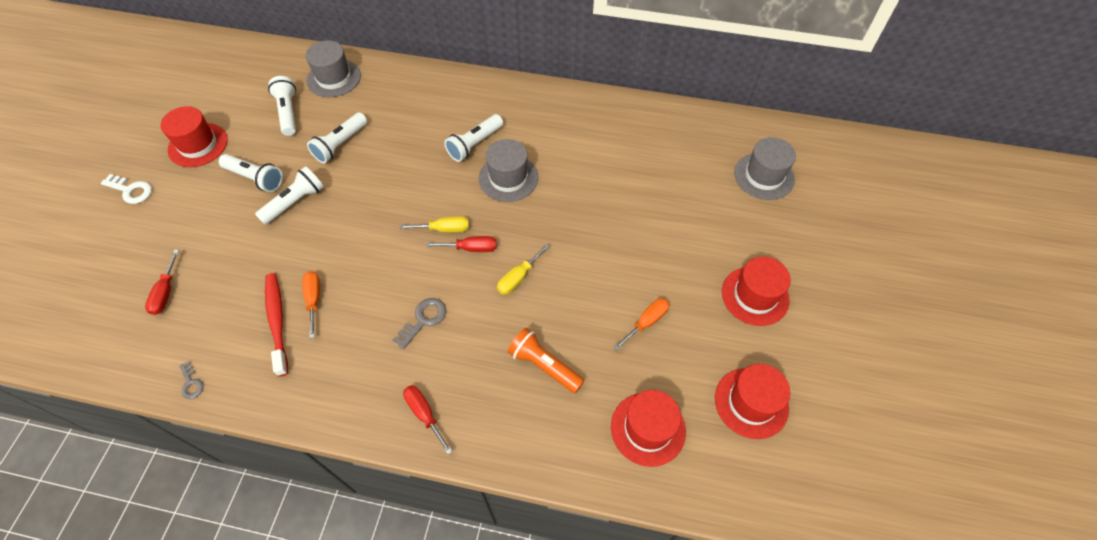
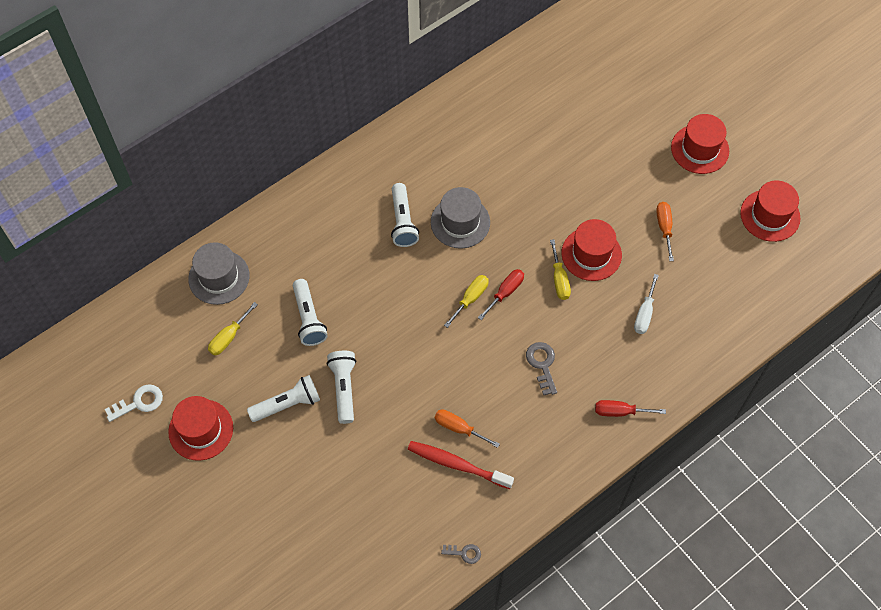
camera: 50 degrees left, 5 degrees up
(131, 190) = (209, 510): white key -> white key (139, 402)
(166, 293) = (356, 532): red screwdriver -> none
(288, 112) = (229, 337): white flashlight -> yellow screwdriver
(544, 365) = (644, 314): orange flashlight -> white screwdriver
(648, 428) = (739, 286): red hat -> red hat (591, 254)
(764, 176) = (611, 60): grey hat -> none

